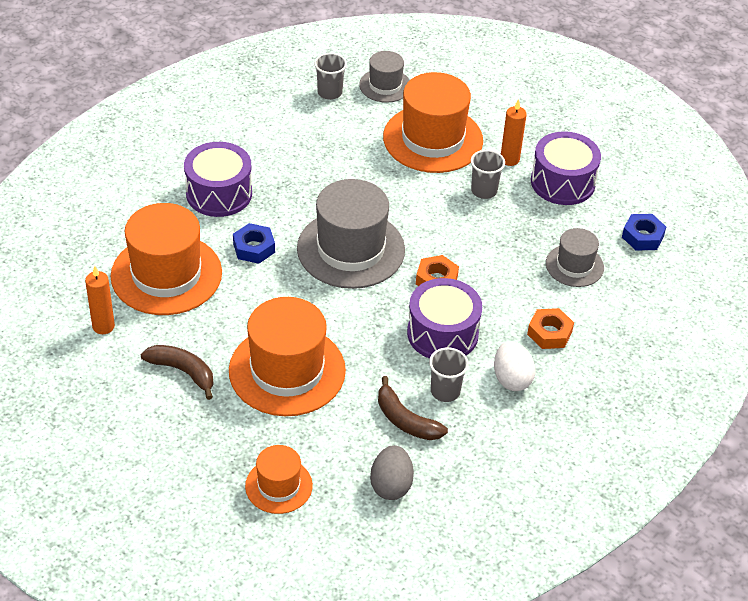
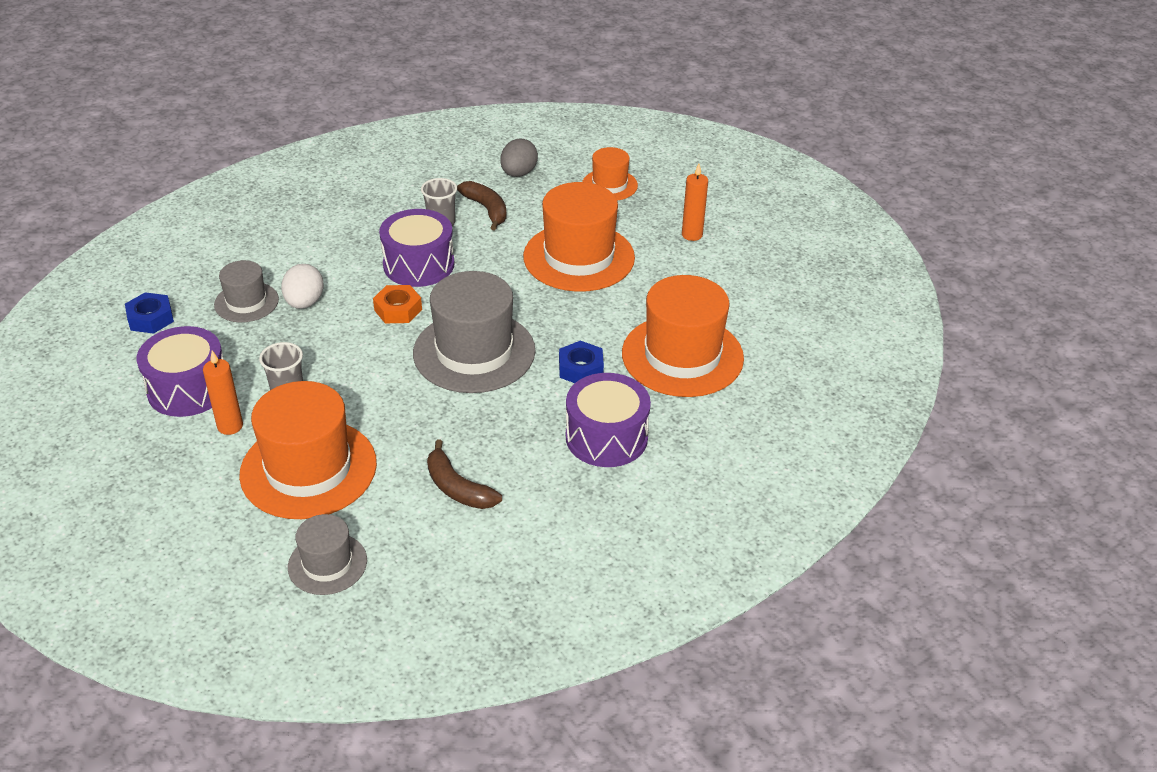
camera: 165 degrees left, 5 degrees down
(103, 326) = (752, 317): orange candle -> orange candle (692, 235)
(183, 372) = (677, 269): brown banana -> brown banana (457, 488)
(329, 92) = (413, 564): grey cup -> none
(511, 379) = (376, 223): white egg -> white egg (304, 303)
(549, 333) = (317, 251): orange nut -> none

